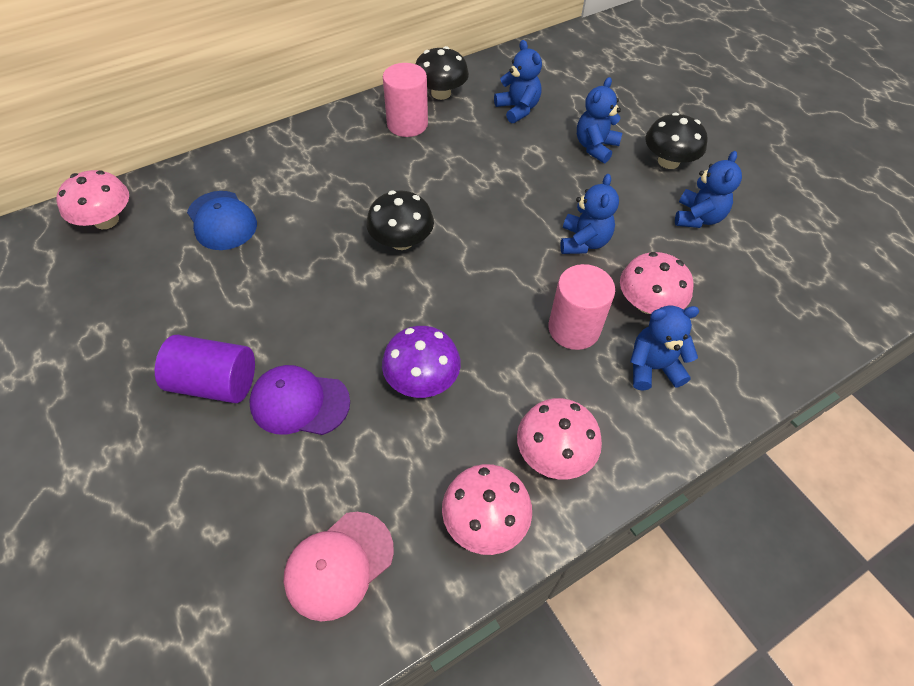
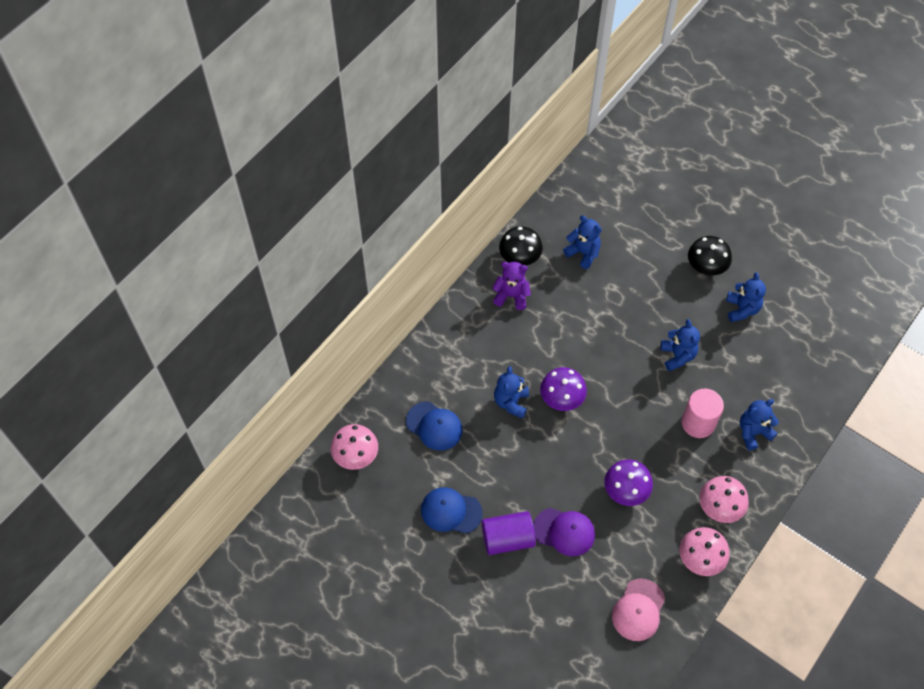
camera: 20 degrees left, 5 degrees up
(167, 321) = (451, 511): none -> blue cap
(299, 402) = (564, 532): purple cap -> purple cap turned 150 degrees counterclockwise
(401, 241) = (562, 398): black mushroom -> purple mushroom
(407, 124) = (511, 296): pink cylinder -> purple teddy bear
(595, 147) = (652, 270): blue teddy bear -> blue teddy bear (511, 402)
(648, 303) = (734, 388): pink mushroom -> none

